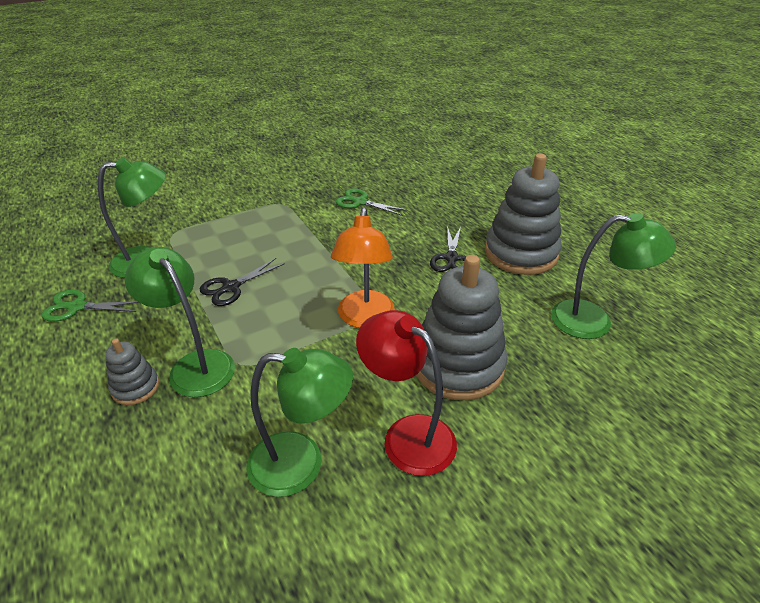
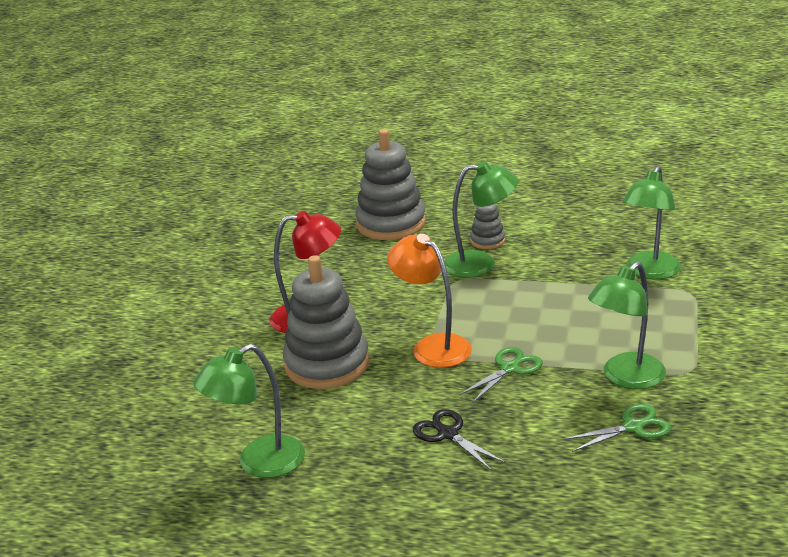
camera: 135 degrees right, 10 degrees down
(77, 307) = (612, 234): green scissors -> green scissors (509, 368)
(231, 287) = (558, 299): black scissors -> none
(301, 464) = (346, 276): green lamp -> green lamp (626, 378)
(521, 253) = (395, 487): grey stacking toy -> grey stacking toy (391, 223)

